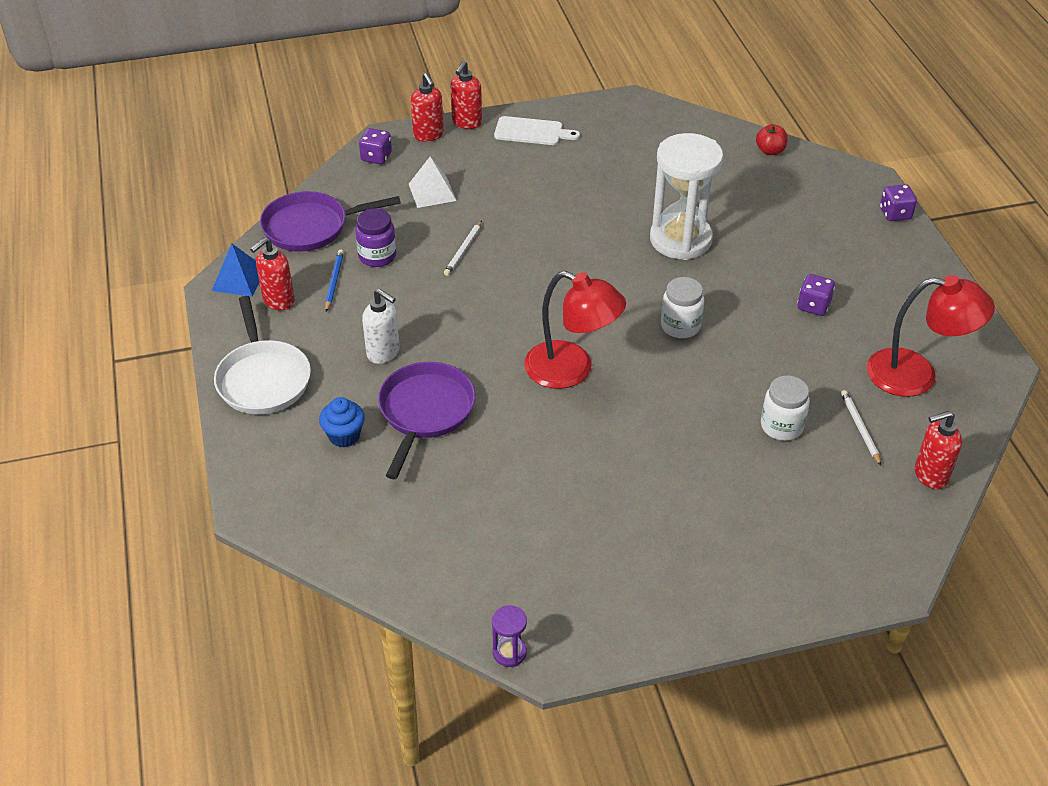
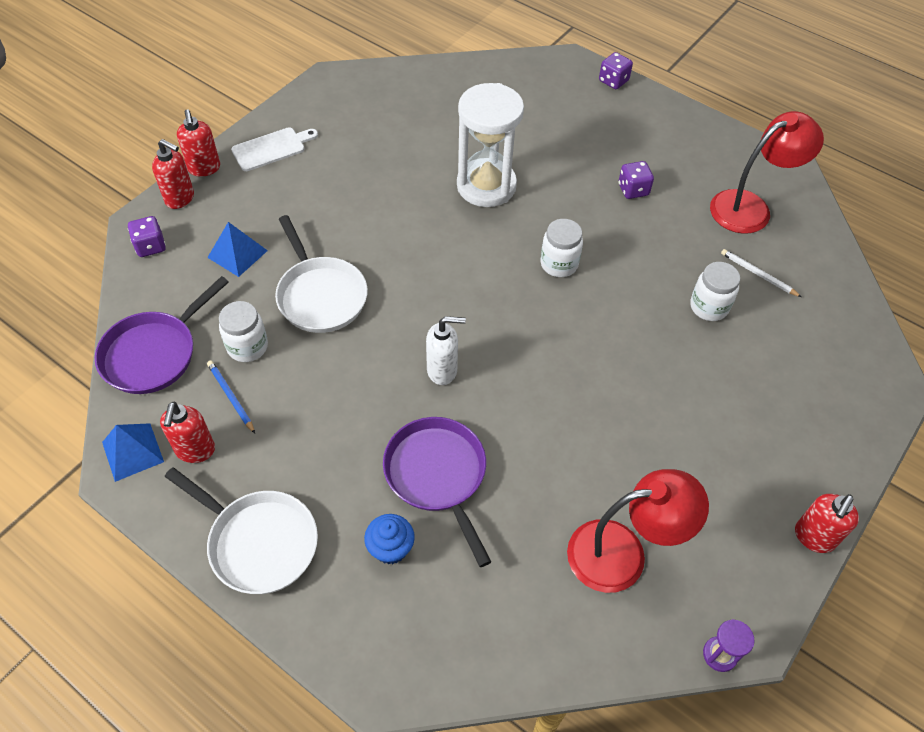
camera: 40 degrees left, 10 degrees up
(377, 256) = (247, 347): purple jar -> white jar
(383, 353) = (346, 441): white soap dispenser -> white soap dispenser (442, 370)
(432, 192) = (237, 254): white pyramid -> blue pyramid
(463, 250) = (320, 295): white pencil -> white pan
(571, 370) = (517, 356): red lamp -> red lamp (622, 553)
(770, 151) = (478, 71): red apple -> none
(930, 475) = (834, 284): red soap dispenser -> red soap dispenser (813, 537)

